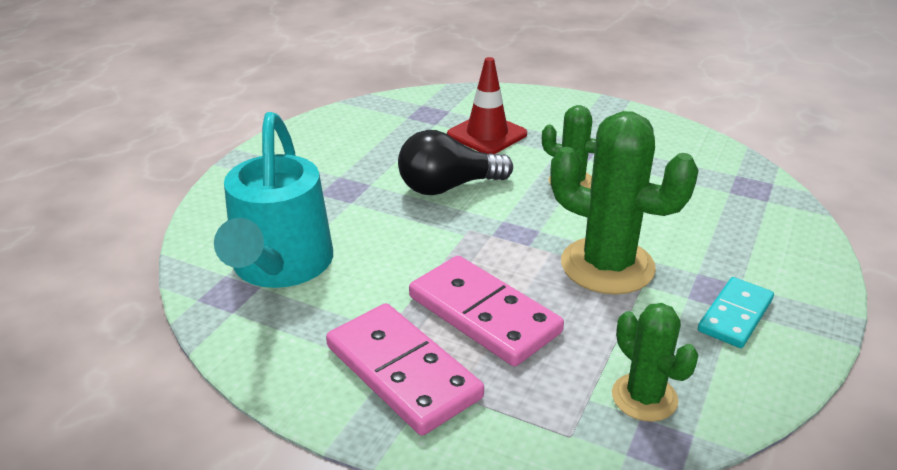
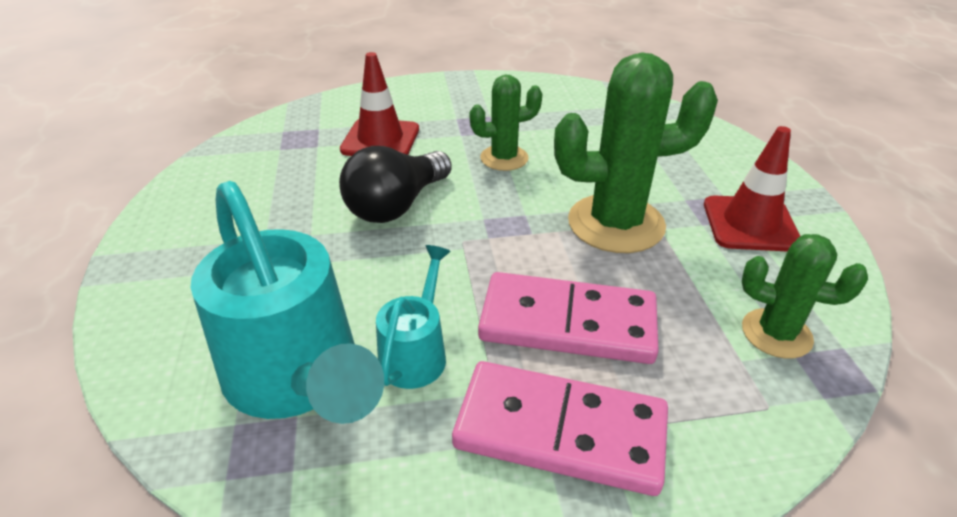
camera: 35 degrees left, 5 degrees up
(362, 285) = (416, 352): none -> turquoise watering can
(735, 315) = (750, 224): turquoise domino -> red traffic cone

